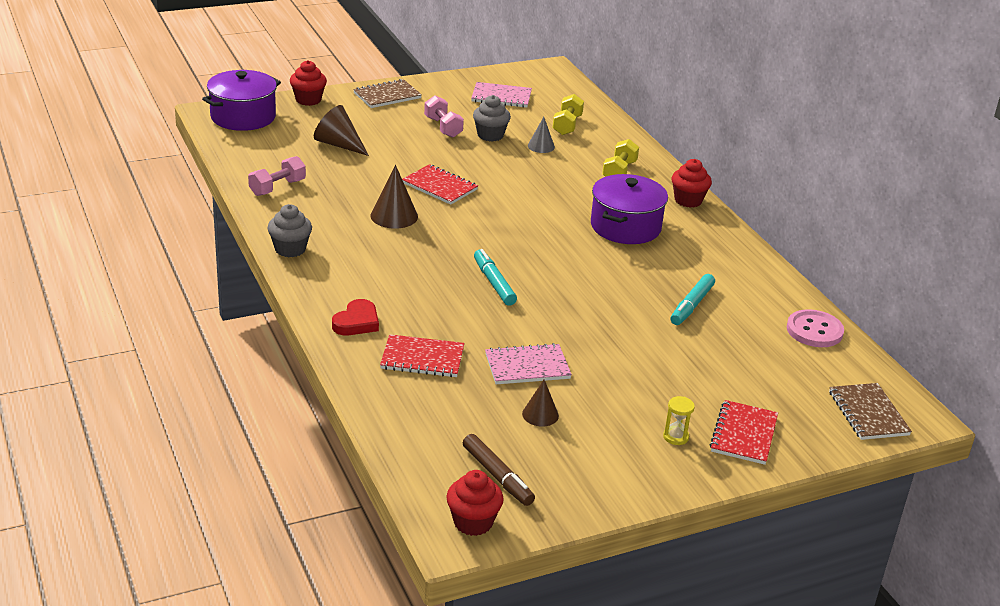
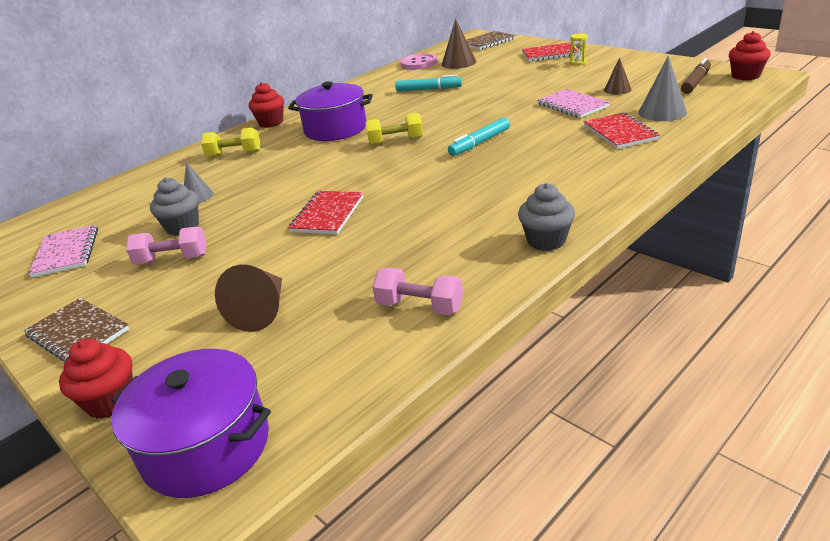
camera: 105 degrees left, 0 degrees up
(357, 322) = (615, 167): red heart -> none
(394, 216) = (414, 215): brown cone -> brown cone (458, 63)
(440, 406) = (662, 112): none -> grey cone
(443, 127) = (172, 259): pink dumbbell -> pink dumbbell turned 45 degrees clockwise
(567, 125) = (138, 198): yellow dumbbell -> yellow dumbbell (395, 141)

